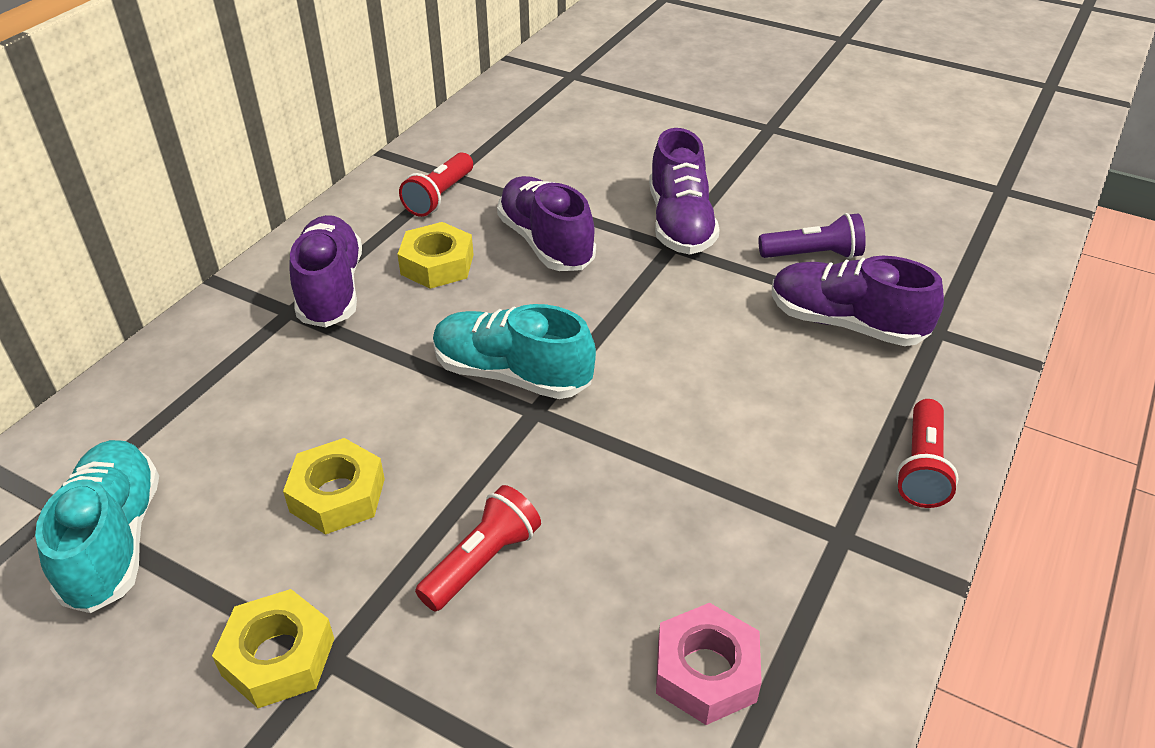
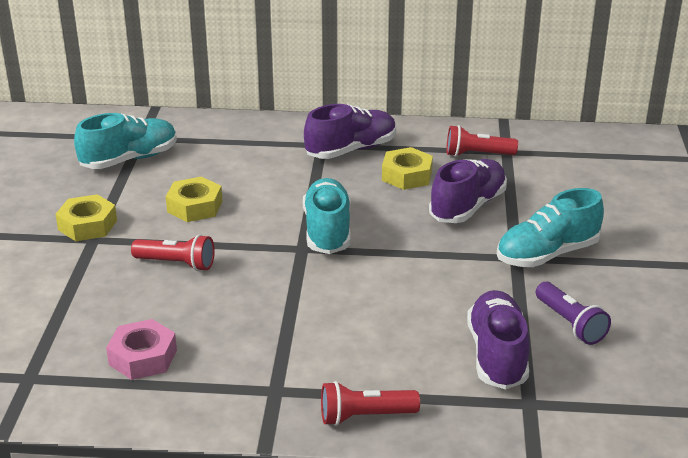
camera: 65 degrees right, 10 degrees down
(680, 223) = (547, 254): purple shoe -> turquoise shoe

